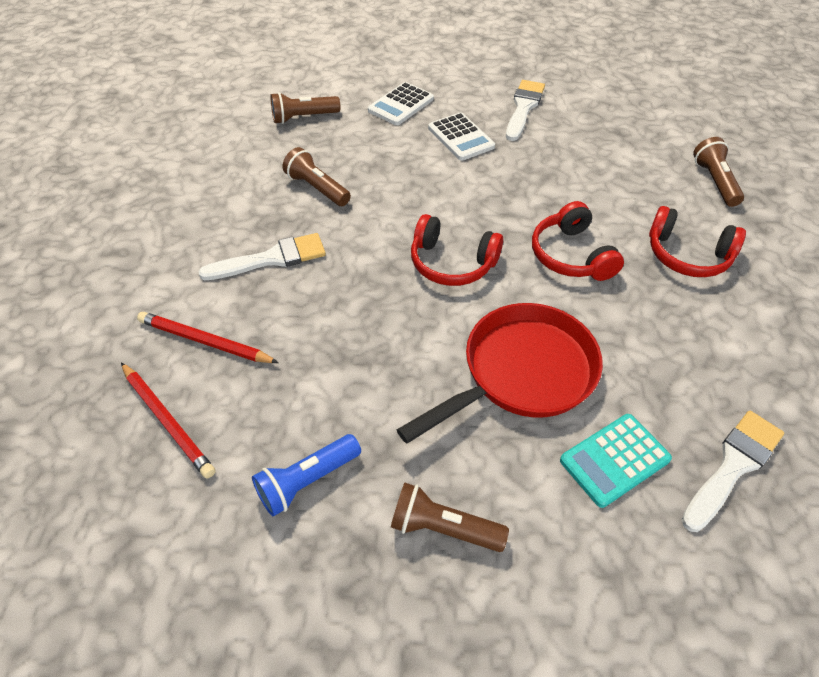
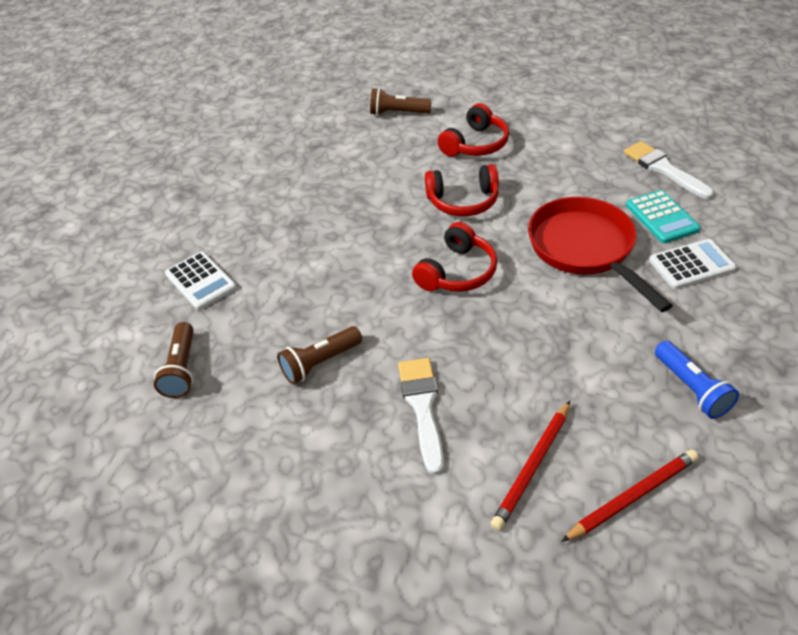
camera: 75 degrees left, 5 degrees down
(443, 528) = (724, 310): brown flashlight -> none
(460, 137) = (280, 243): white calculator -> white calculator (691, 265)
(523, 108) = (252, 194): white brush -> none

